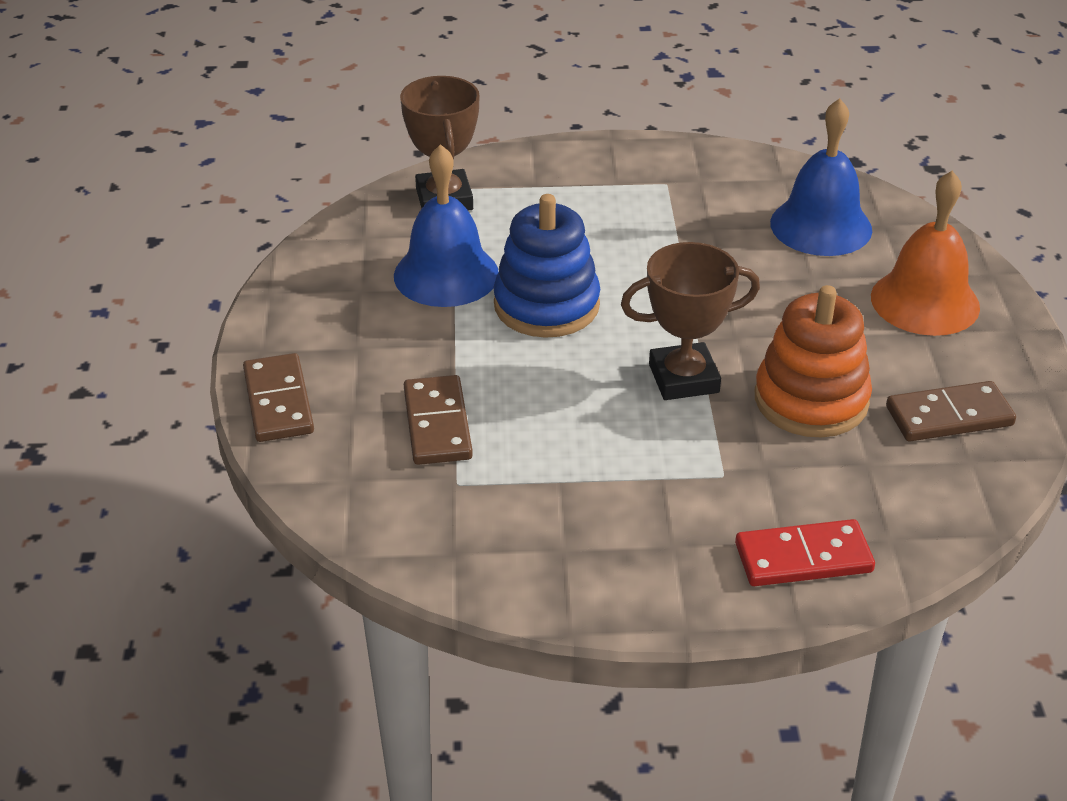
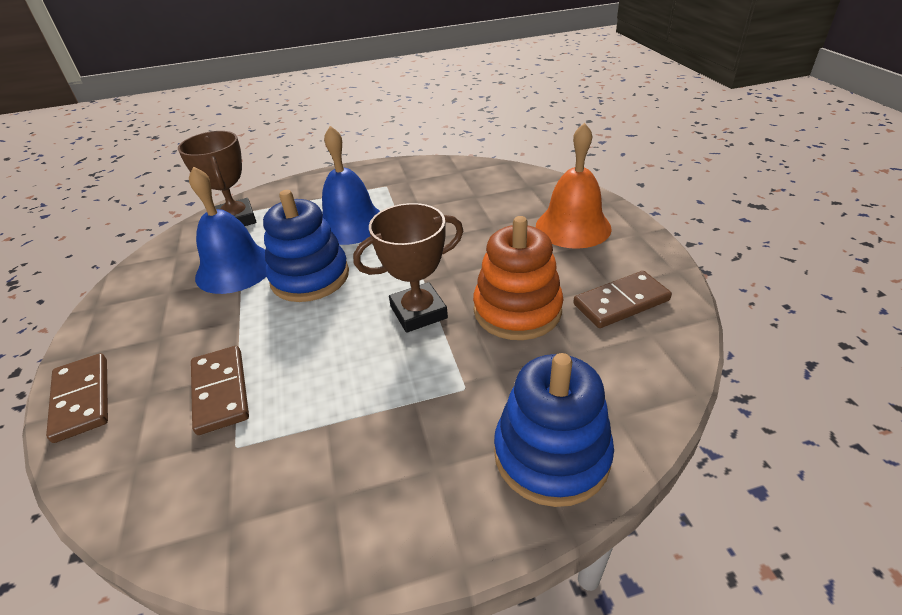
camera: 10 degrees left, 0 degrees up
(803, 557) = (551, 454): red domino -> blue stacking toy
(821, 226) = (490, 193): blue bell -> blue bell (351, 224)

